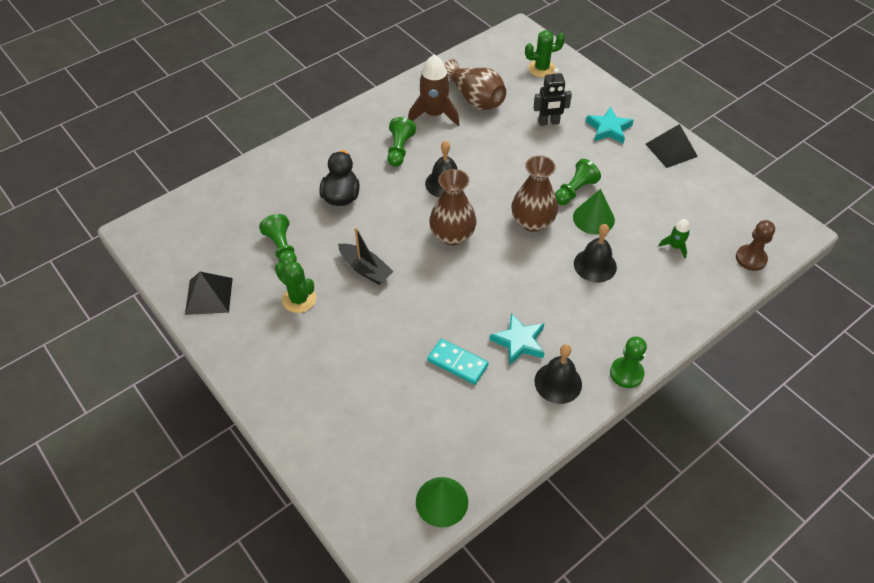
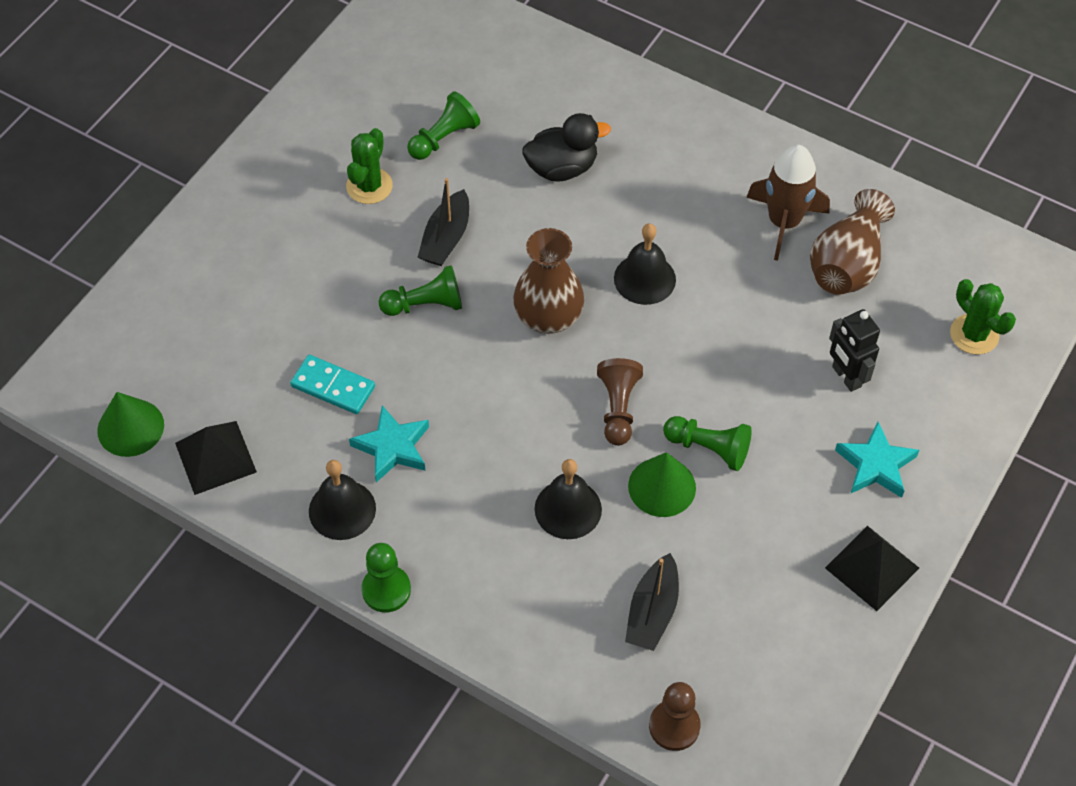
camera: 70 degrees right, 5 degrees up
(209, 296) = (339, 96): black pyramid -> black pyramid (215, 457)
(399, 149) = (686, 203): green pawn -> green pawn (425, 305)
(457, 363) = (333, 386): turquoise domino -> turquoise domino turned 75 degrees counterclockwise
(532, 222) = (618, 408): brown vase -> brown pawn
(675, 246) = (652, 611): green rocket -> black boat

